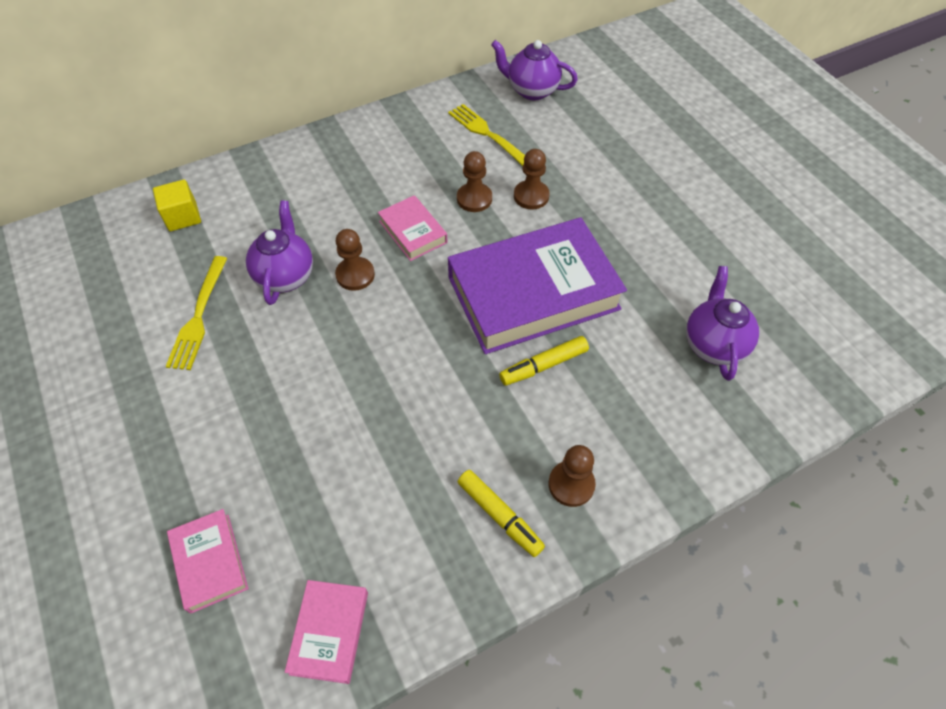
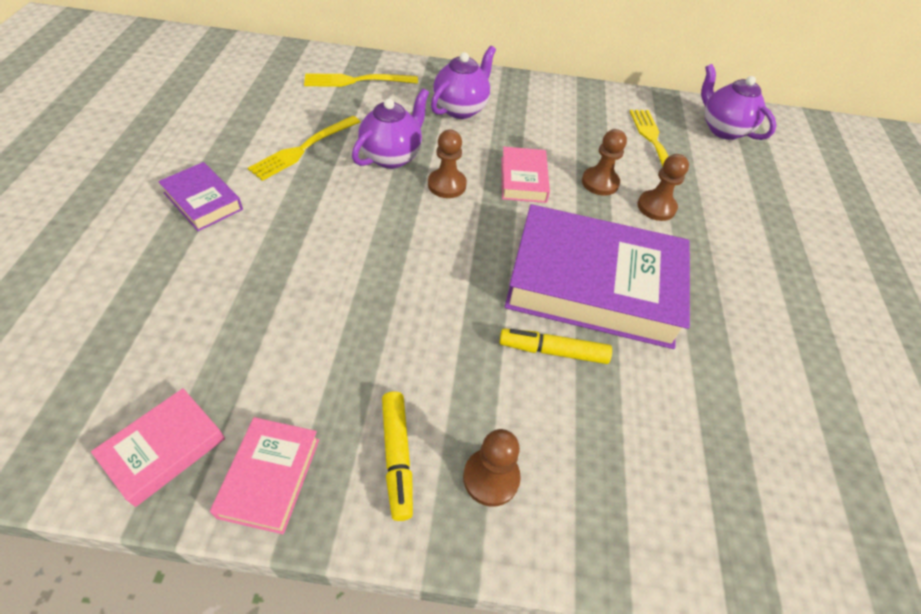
camera: 30 degrees right, 5 degrees down
(155, 423) = (203, 201): none -> purple book
(183, 217) = (356, 81): yellow cube -> yellow fork
(210, 562) = (137, 325): pink book -> pink book (270, 477)
(713, 344) = (757, 444): purple teapot -> purple teapot (461, 109)

